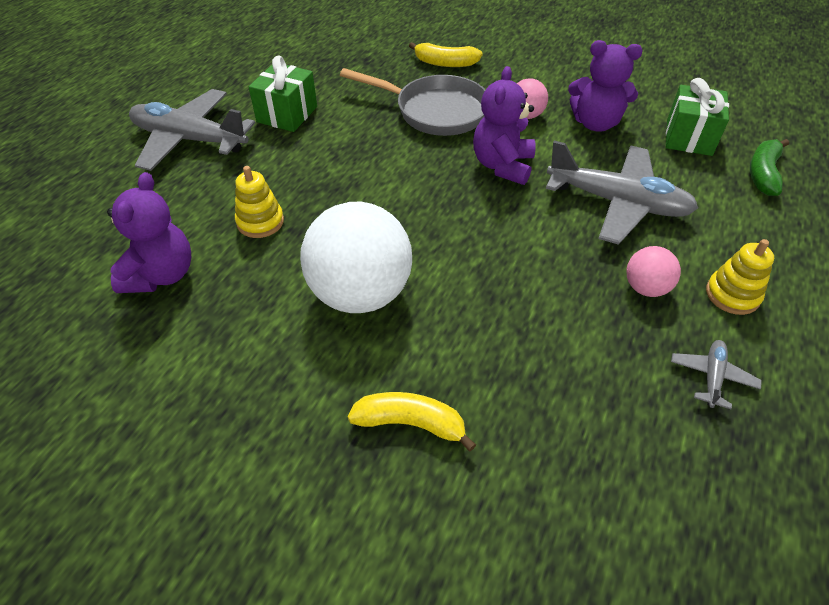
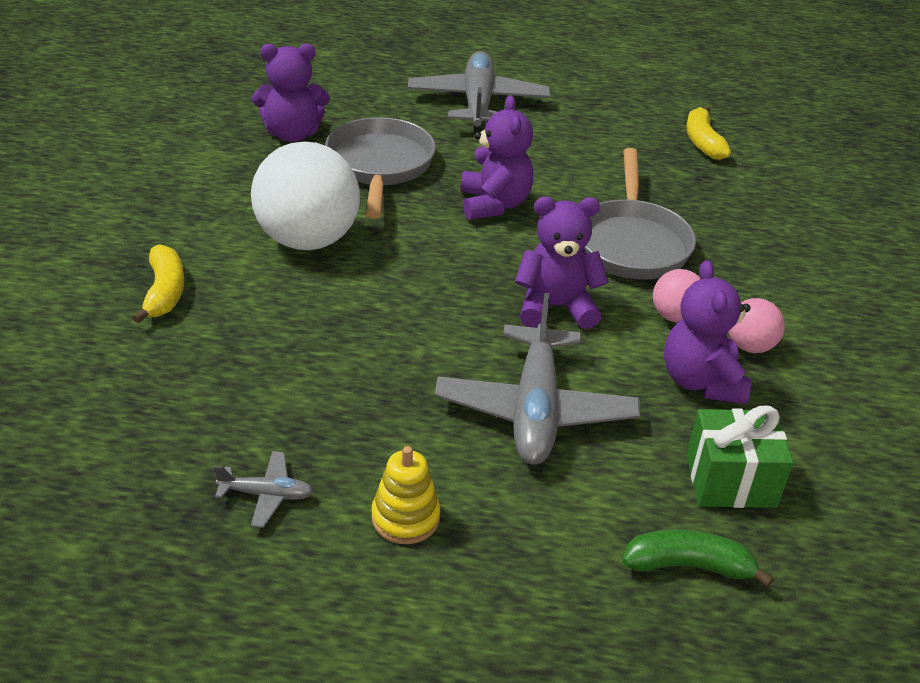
camera: 70 degrees right, 10 degrees down
(260, 222) = (380, 167): yellow stacking toy -> grey pan
(287, 114) = (556, 146): green gift -> none
(355, 166) = (494, 204): none -> purple teddy bear
(445, 63) = (746, 236): yellow banana -> yellow banana (702, 142)
(645, 288) = (389, 438): pink ball -> pink ball (750, 346)

